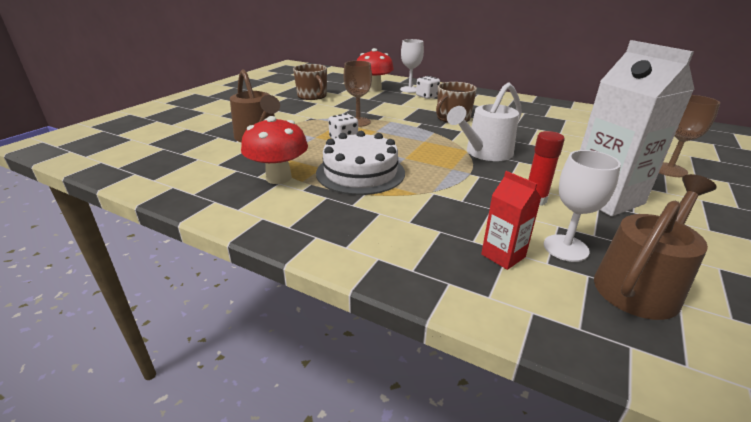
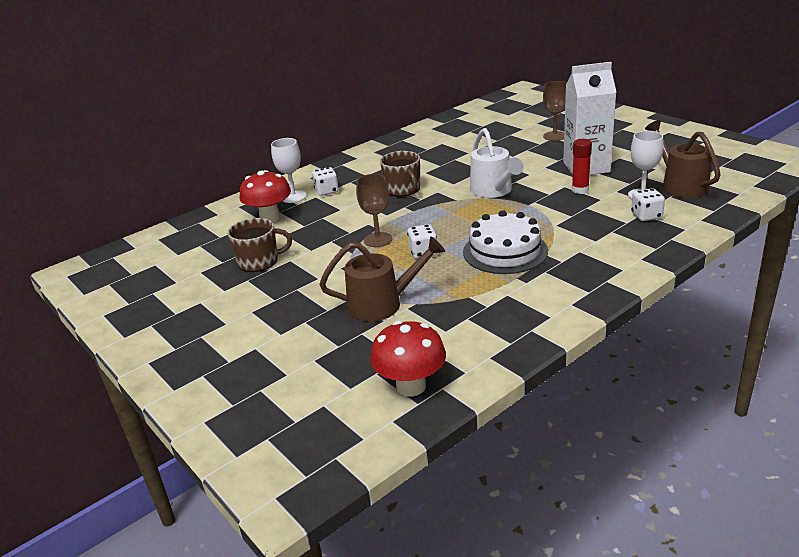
camera: 65 degrees left, 0 degrees up
(278, 178) = (497, 294): red mushroom -> red mushroom (411, 386)
(503, 255) = (646, 216): red carton -> white dice

